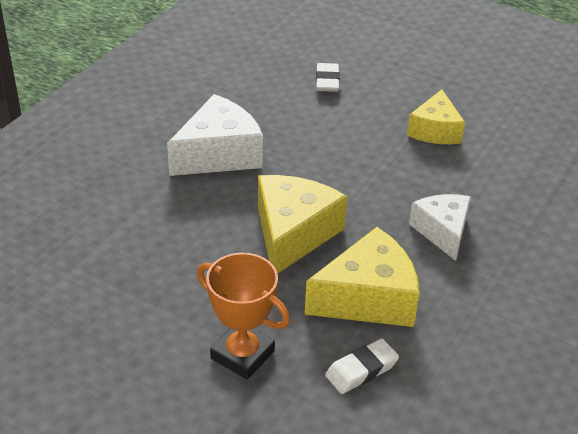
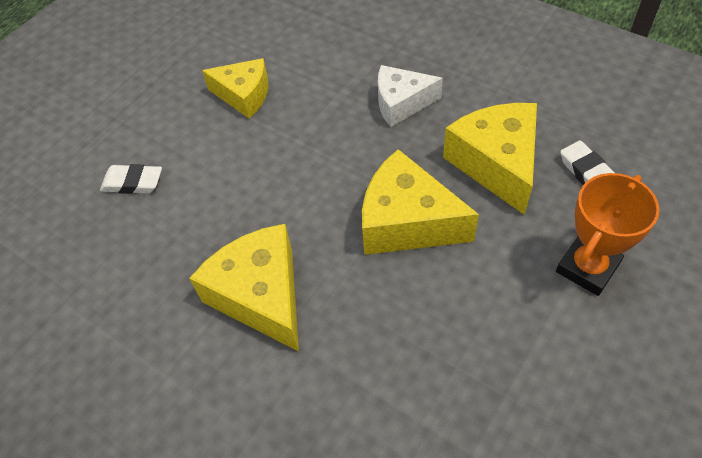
camera: 80 degrees left, 15 degrees up
(219, 154) = (261, 295): white cheese -> yellow cheese

